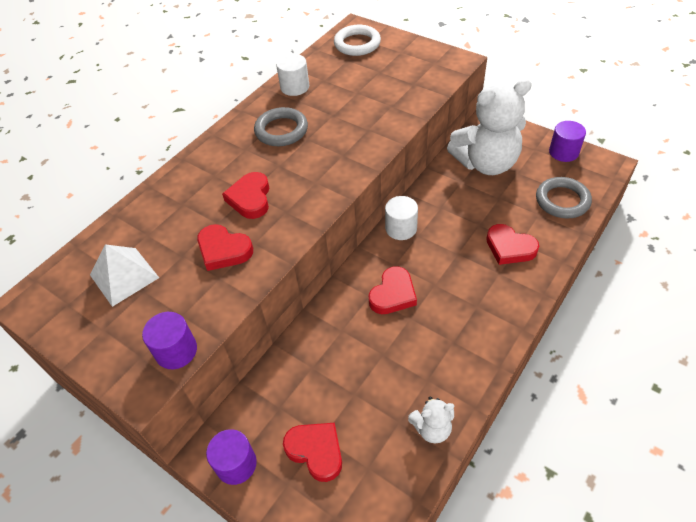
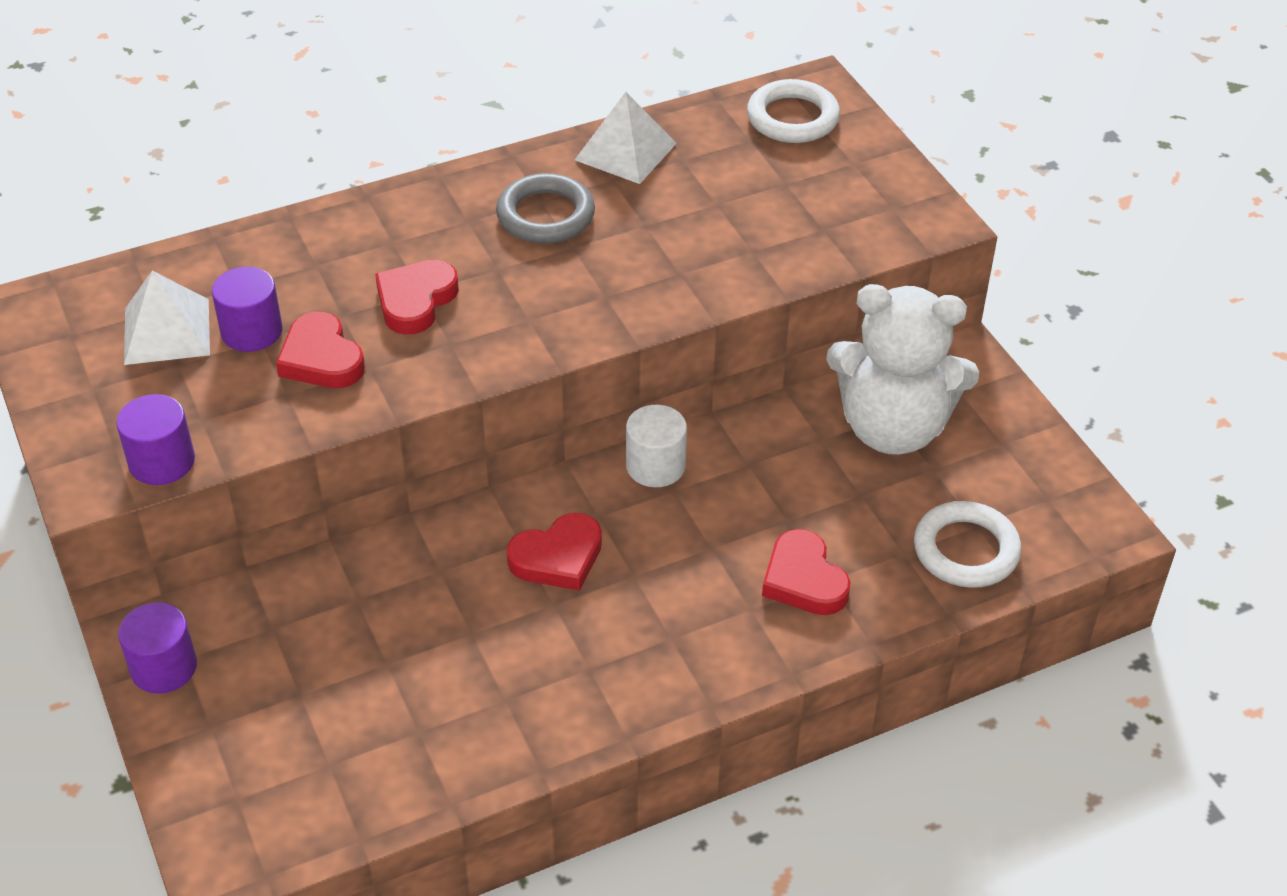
camera: 25 degrees right, 5 degrees down
(295, 87) = (625, 151): white cylinder -> white pyramid
(316, 451) = (277, 707): red heart -> none
(432, 428) = (456, 764): white teddy bear -> none
(562, 200) = (966, 550): grey ring -> white ring
(563, 152) = (1049, 472): purple cylinder -> purple cylinder (252, 331)

